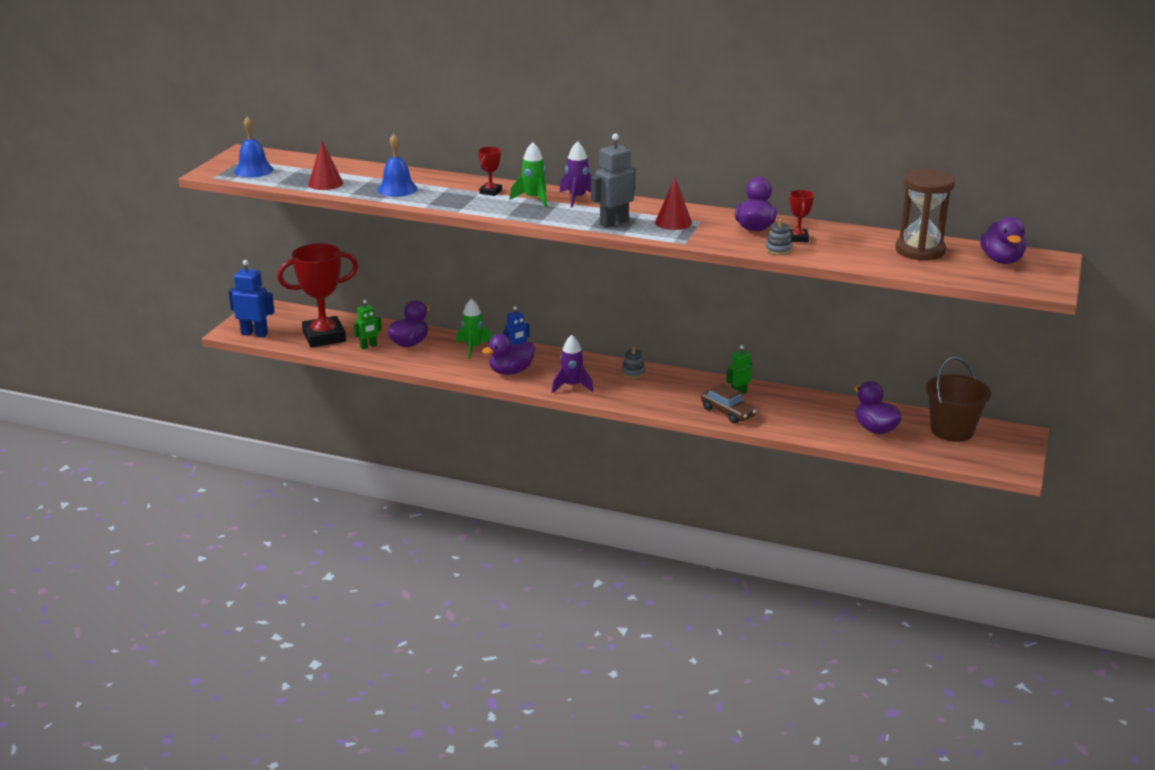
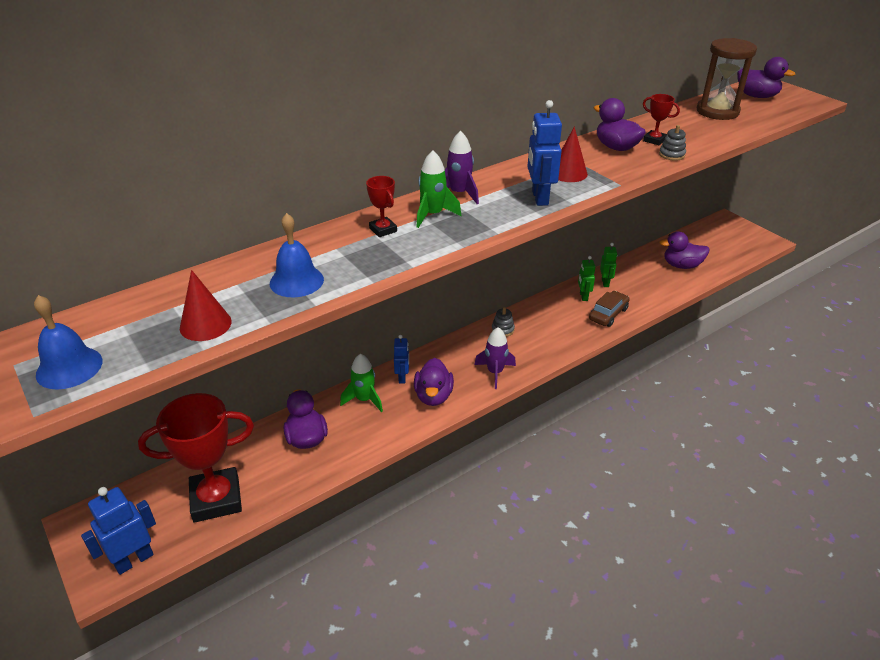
camera: 55 degrees left, 10 degrees up
(324, 337) = (216, 499): red trophy -> red trophy turned 60 degrees clockwise
(368, 346) = (278, 472): green robot -> green robot (605, 283)
(613, 223) = (539, 198): grey robot -> blue robot
(727, 412) = (608, 314): brown car -> brown car turned 45 degrees counterclockwise
(952, 431) = (705, 240): brown bucket -> none

